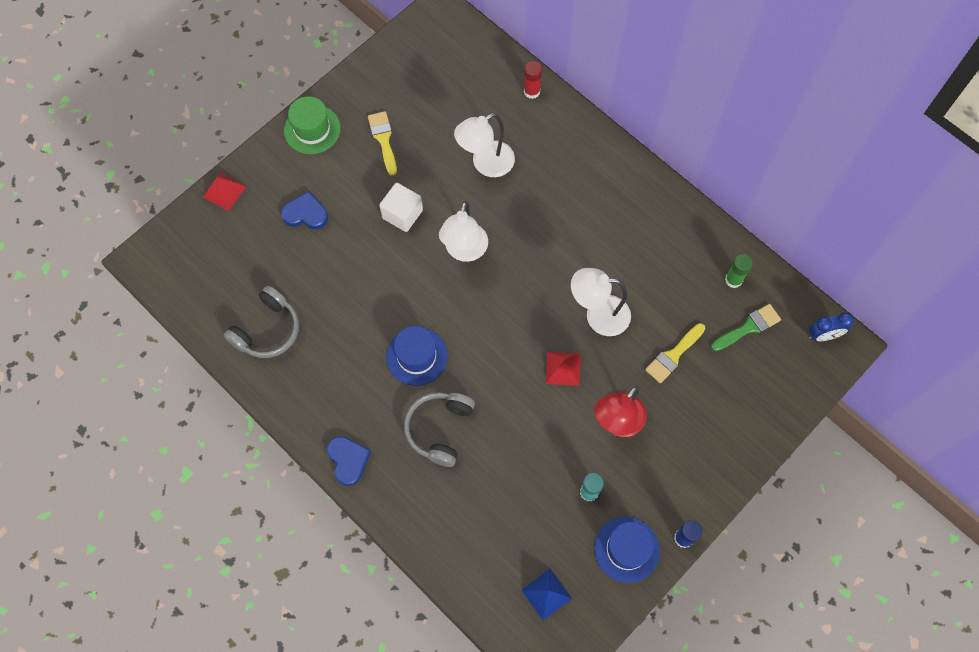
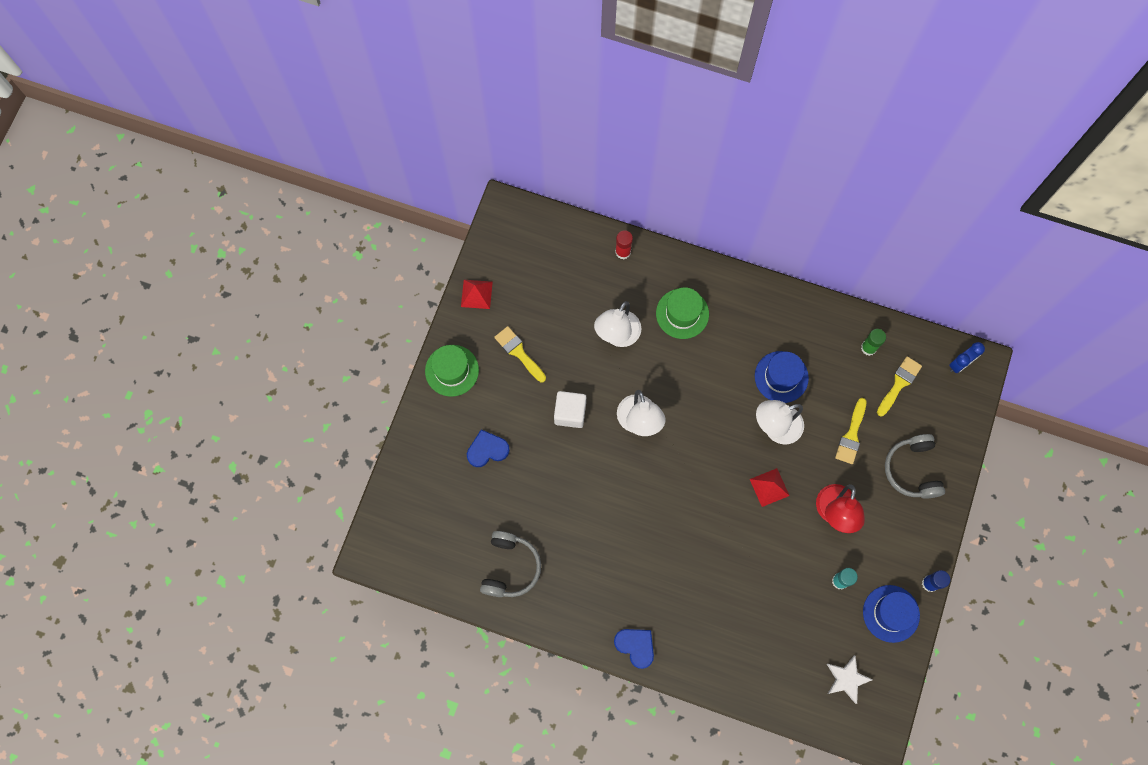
camera: 25 degrees left, 5 degrees up
(224, 191) = (406, 461): red pyramid -> red pyramid (476, 294)
(416, 356) = (646, 532): blue hat -> blue hat (781, 377)
(440, 429) = (696, 585): grey headphones -> grey headphones (912, 470)
(546, 594) = (847, 679): blue pyramid -> white star
(560, 170) = (682, 313): none -> green hat
(748, 327) = (899, 384): green brush -> yellow brush

